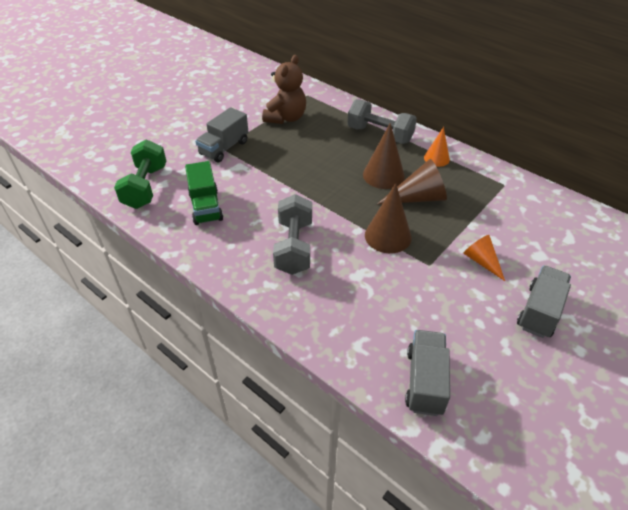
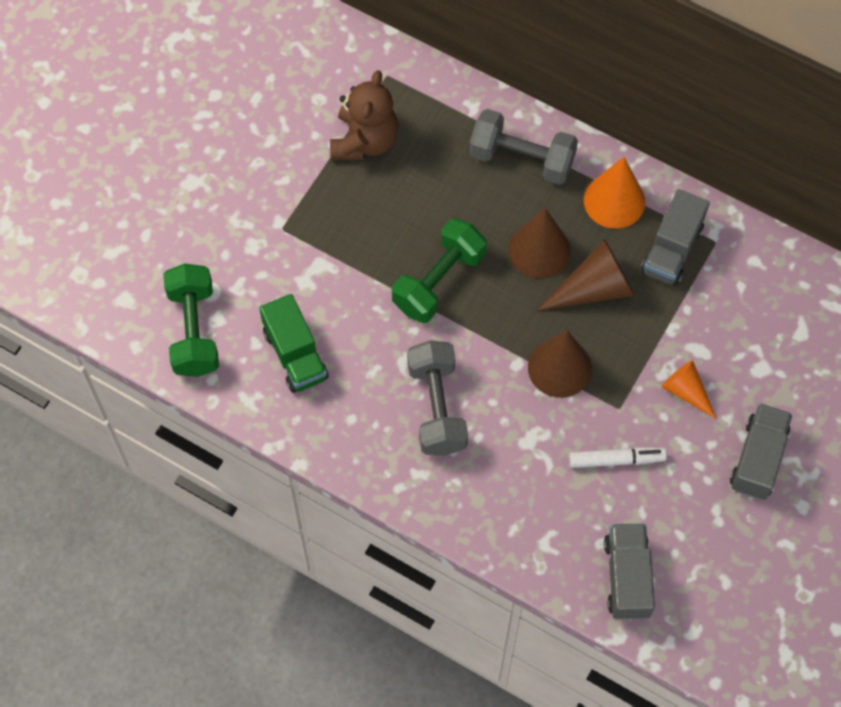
camera: 10 degrees left, 20 degrees up
(224, 148) = (285, 228): grey truck -> grey truck (671, 250)
(313, 182) = (439, 281): none -> green dumbbell
(424, 296) = (616, 460): none -> white marker
(436, 158) = (614, 200): orange cone -> orange cone, size x1.58

